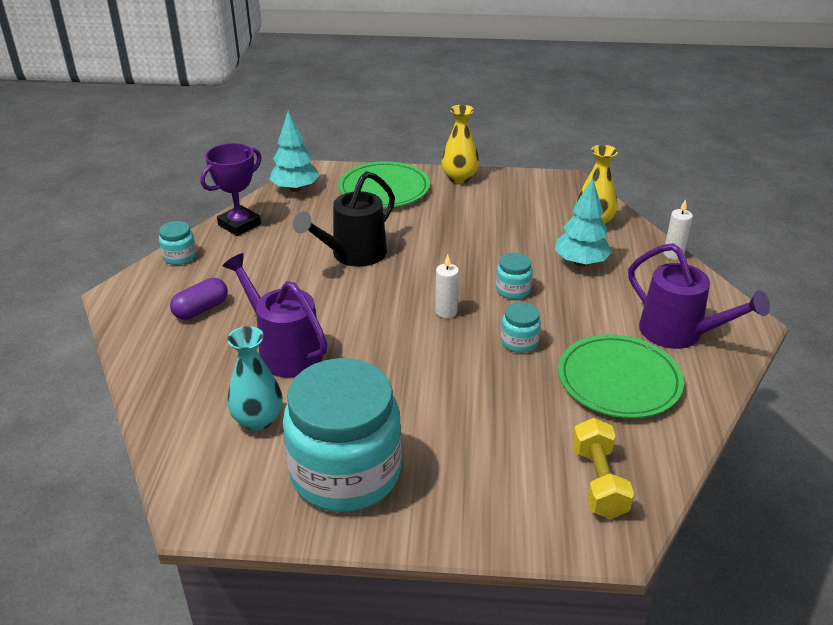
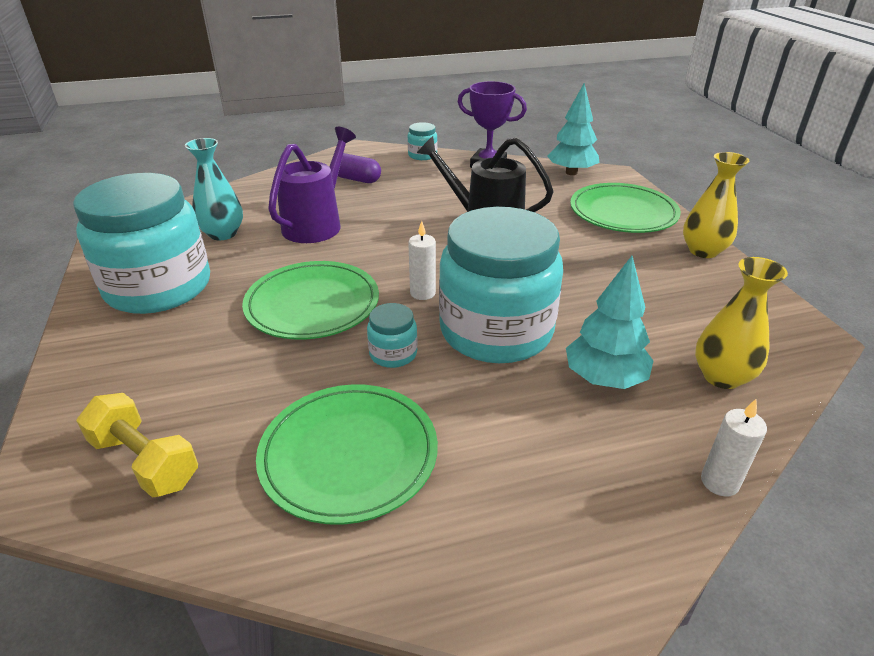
camera: 70 degrees right, 0 degrees up
(431, 373) = (312, 304): none -> green plate
(513, 290) = (496, 331): turquoise jar -> turquoise jar, size x2.46
(598, 482) = (145, 461): yellow dumbbell -> yellow dumbbell turned 60 degrees clockwise
(679, 334) = (492, 514): purple watering can -> none

